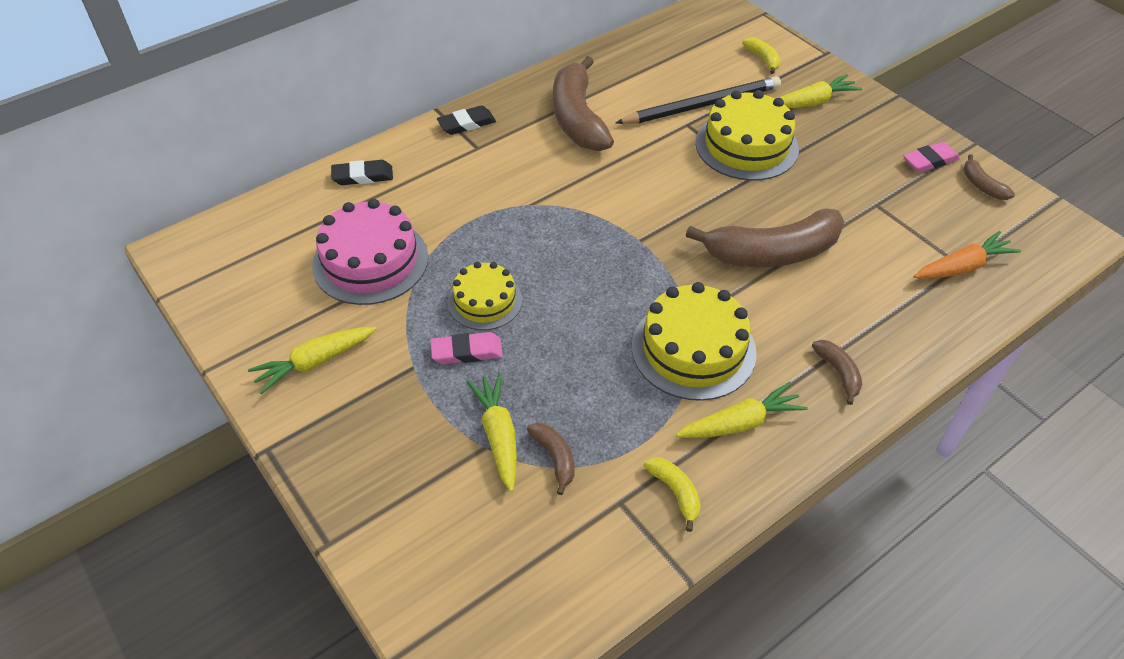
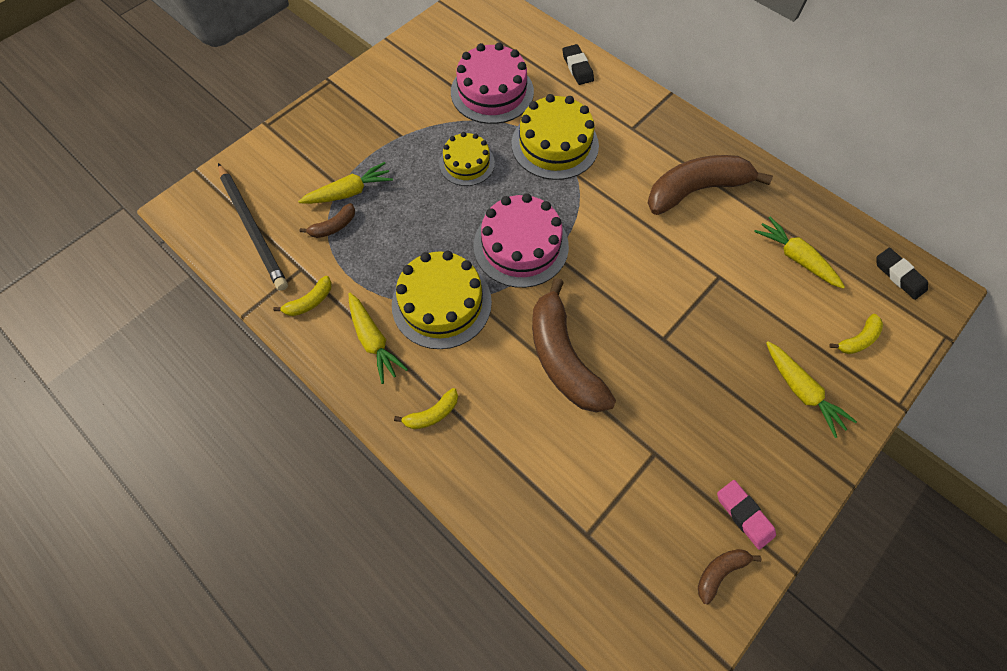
camera: 80 degrees right, 15 degrees up
(315, 362) = (398, 85): yellow carrot -> yellow carrot (795, 257)
(467, 124) = (660, 116): black eraser -> black eraser (898, 275)
(467, 352) = (418, 162): pink eraser -> none
(623, 266) = (521, 245): none -> pink cake
(701, 105) = (753, 286): black pencil -> black pencil (253, 228)
(746, 146) = (705, 330): yellow cake -> yellow cake (555, 144)
(838, 373) = (432, 414): brown banana -> yellow banana
(962, 267) = (584, 536): orange carrot -> none

